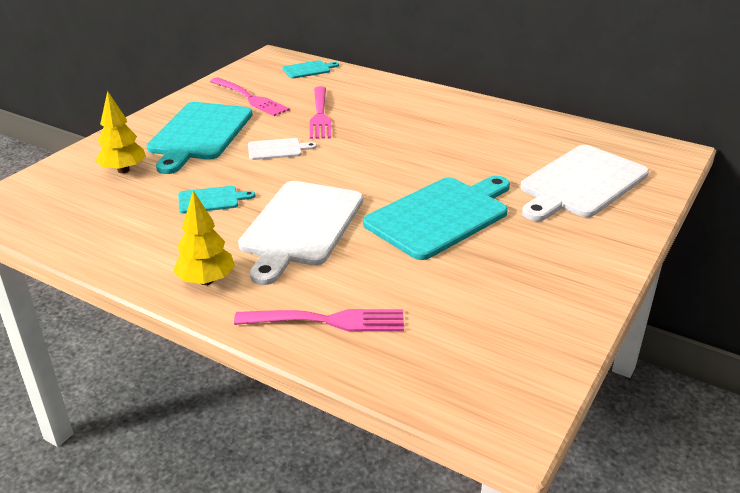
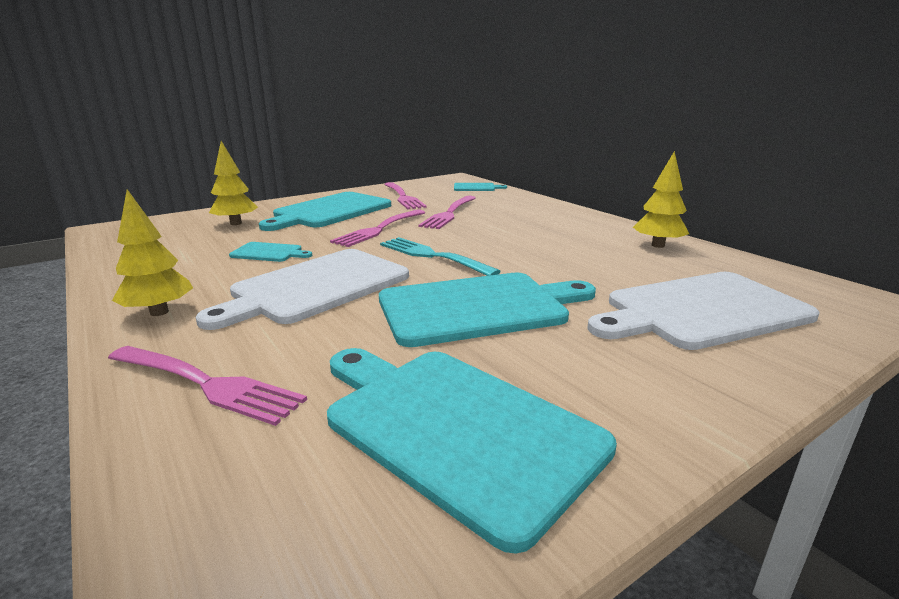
camera: 25 degrees right, 10 degrees down
(277, 149) = (379, 229): white cutting board -> pink fork
(358, 172) = (433, 256): none -> turquoise fork
(501, 302) = (454, 427): none -> turquoise cutting board
(519, 123) = (658, 245): none -> yellow tree

